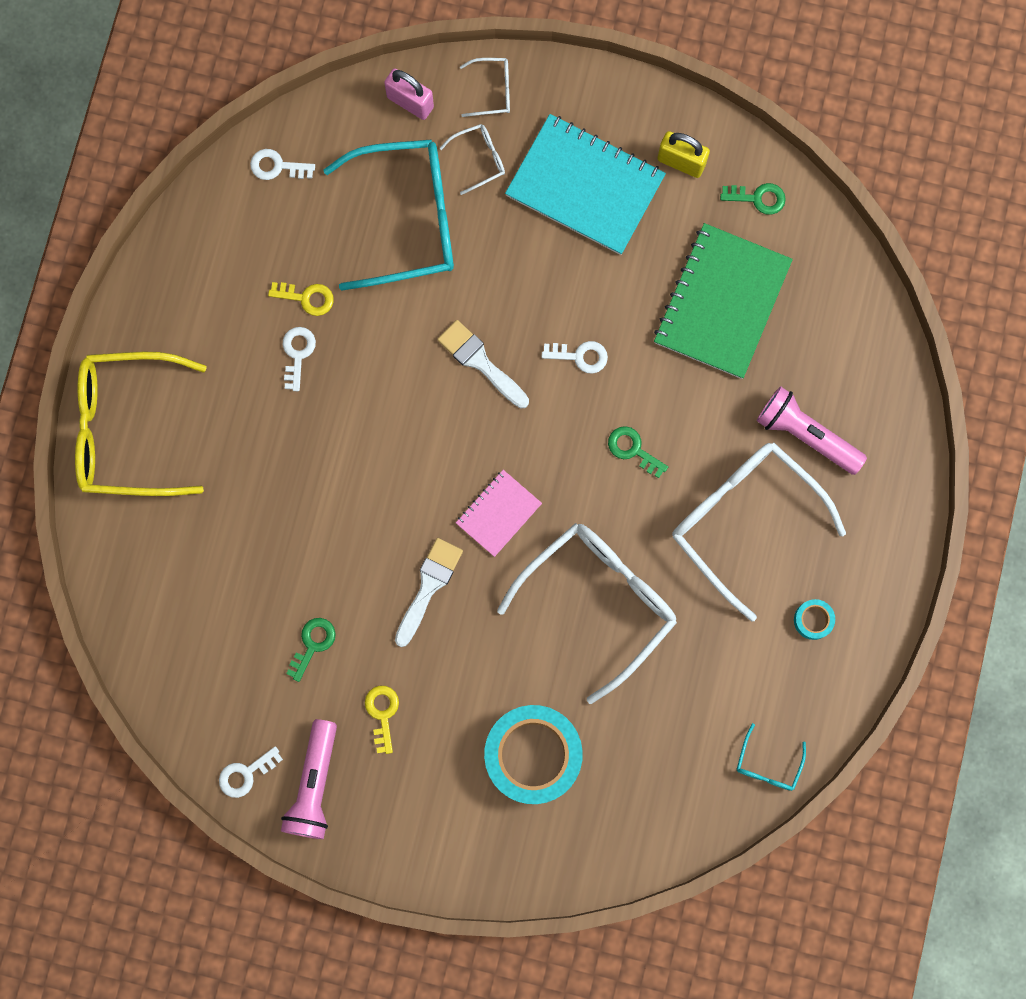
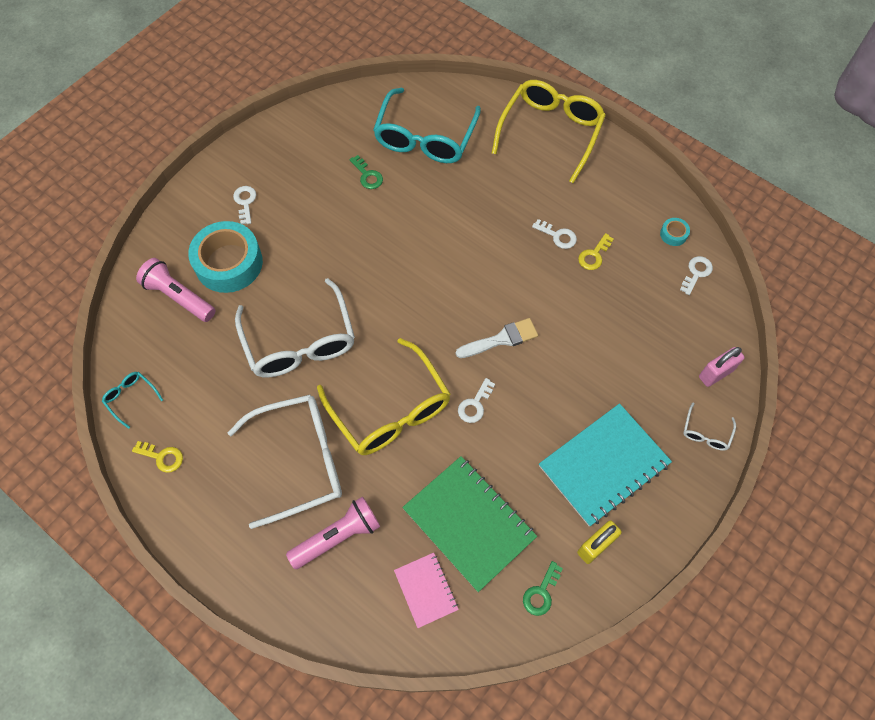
camera: 115 degrees right, 15 degrees down
(246, 774) = (313, 117): white key -> white key (245, 202)
(314, 784) = (285, 146): pink flashlight -> pink flashlight (179, 297)
(382, 713) = (304, 194): yellow key -> yellow key (162, 457)
(407, 219) = (625, 336): turquoise glasses -> turquoise glasses (425, 137)
(428, 587) = (367, 249): white brush -> none
(479, 159) = (653, 401): white glasses -> none
(498, 513) = (391, 307): pink notebook -> pink notebook (426, 590)
(633, 449) = (390, 409): green key -> yellow glasses
(813, 620) = (204, 475): turquoise tape -> turquoise tape (673, 234)

